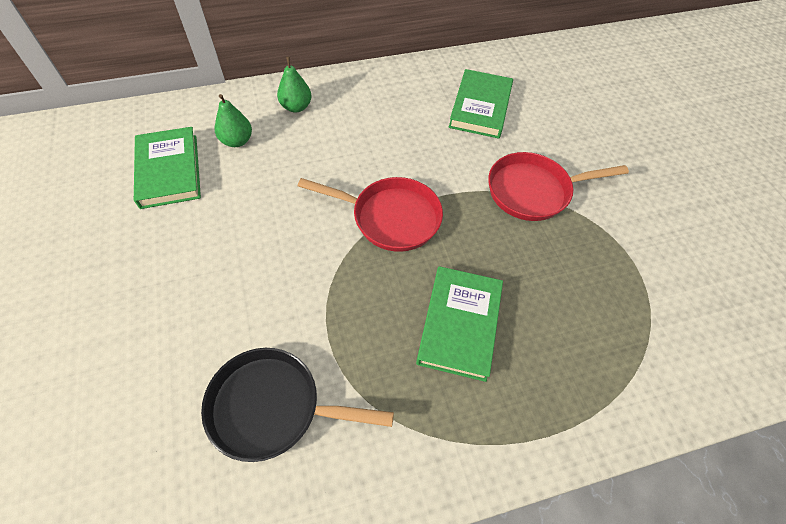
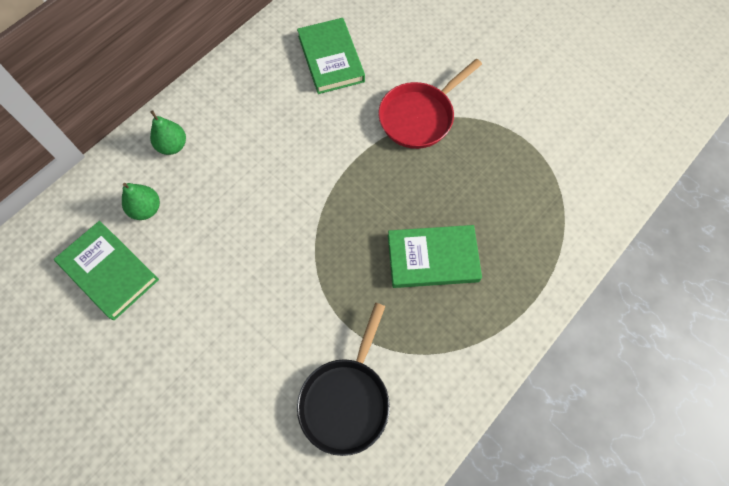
camera: 30 degrees left, 10 degrees up
(272, 407) = (346, 399): black pan -> black pan turned 45 degrees counterclockwise
(390, 217) = (327, 204): red pan -> none
(459, 324) = (432, 258): green book -> green book turned 75 degrees counterclockwise

